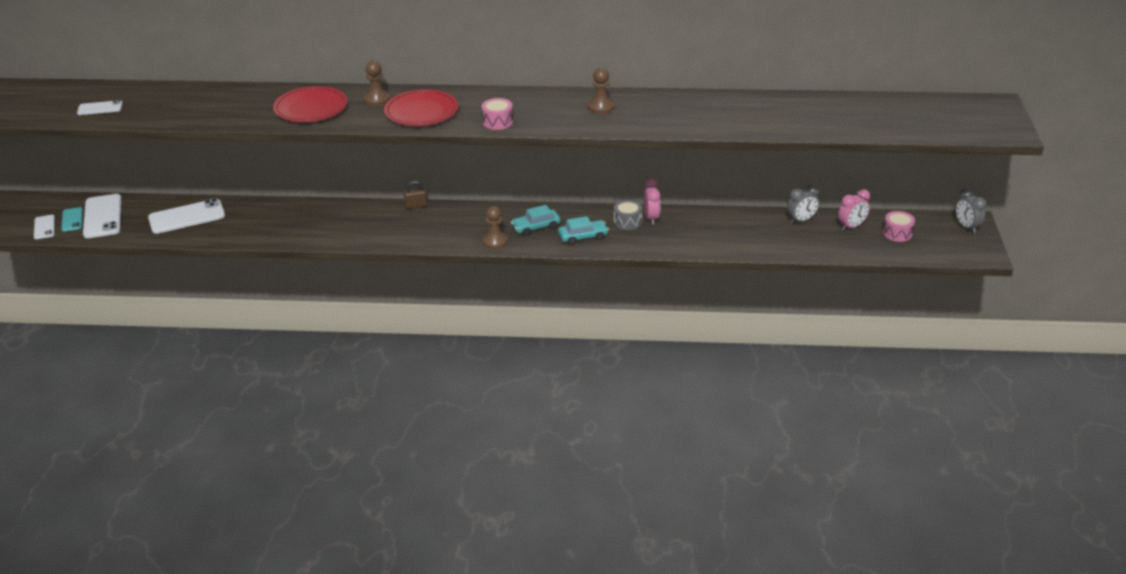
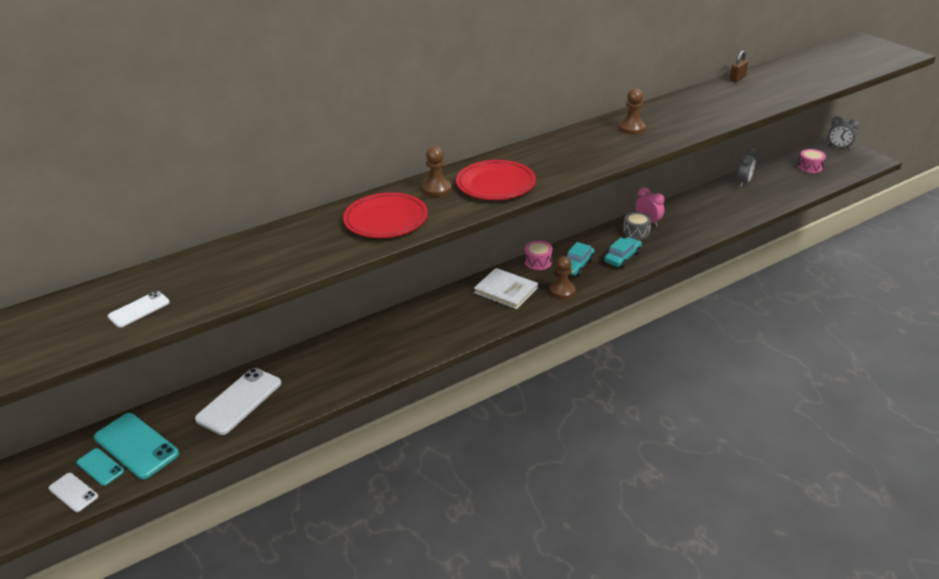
camera: 35 degrees left, 0 degrees up
(103, 216) = (136, 446): white phone -> turquoise phone
(416, 206) = (454, 291): brown padlock -> brown padlock (737, 78)
(454, 222) = (506, 290): none -> white book
(497, 122) = (574, 168): pink drum -> pink drum (538, 262)
(851, 227) = (778, 174): pink clock -> none

